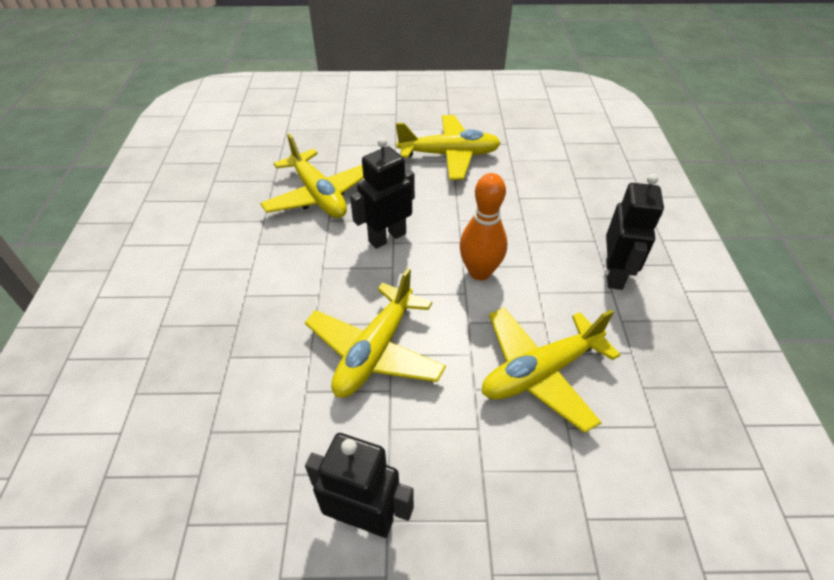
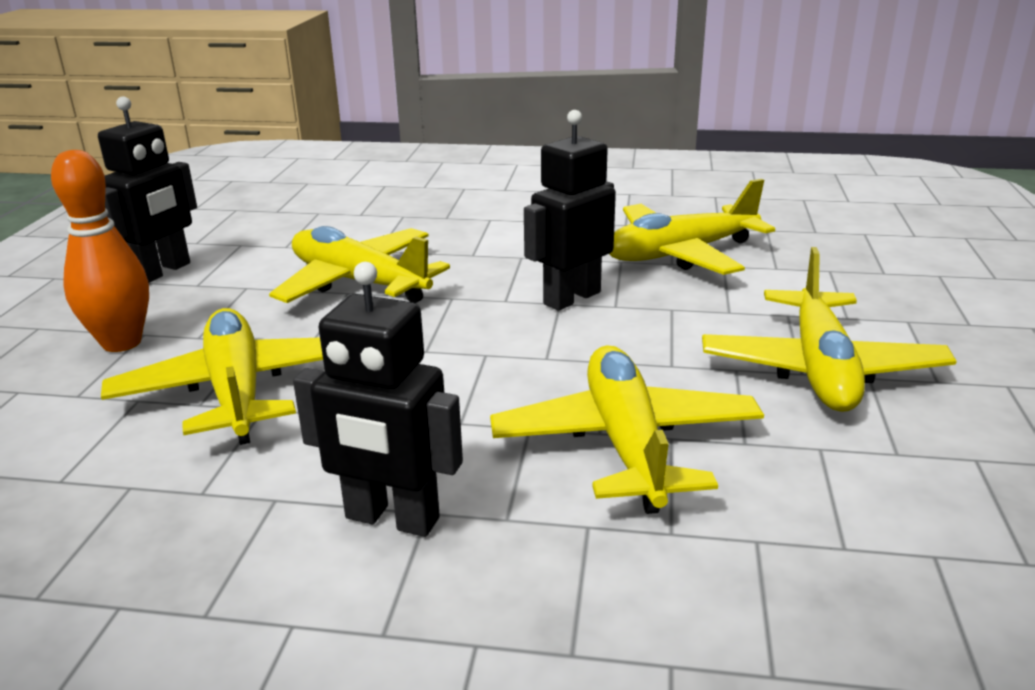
camera: 100 degrees right, 20 degrees down
(387, 237) = (571, 298): black robot -> black robot turned 105 degrees counterclockwise
(480, 272) = (465, 366): orange bowling pin -> orange bowling pin (122, 343)
(530, 209) = (626, 443): none -> yellow plane

